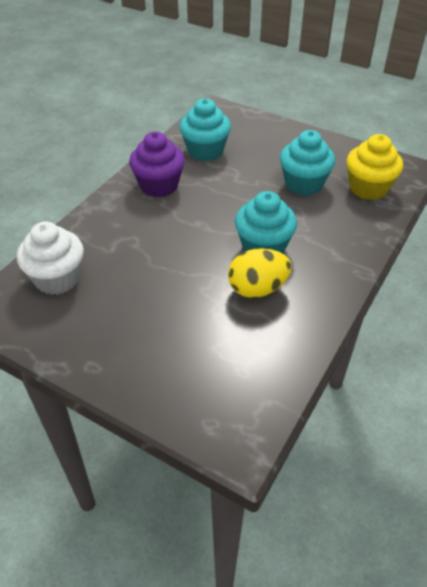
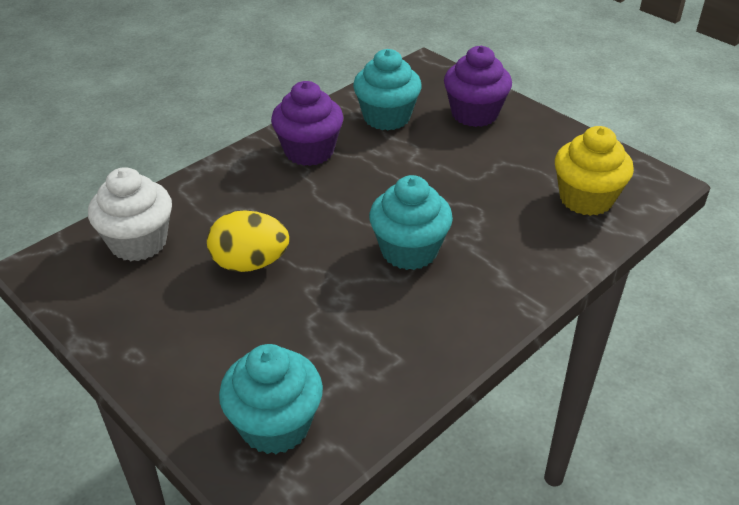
camera: 15 degrees right, 5 degrees down
(257, 289) = (378, 301): yellow egg -> yellow egg (250, 263)
(267, 139) = (474, 114): none -> purple cupcake
(303, 184) = (498, 179): turquoise cupcake -> turquoise cupcake (275, 425)

